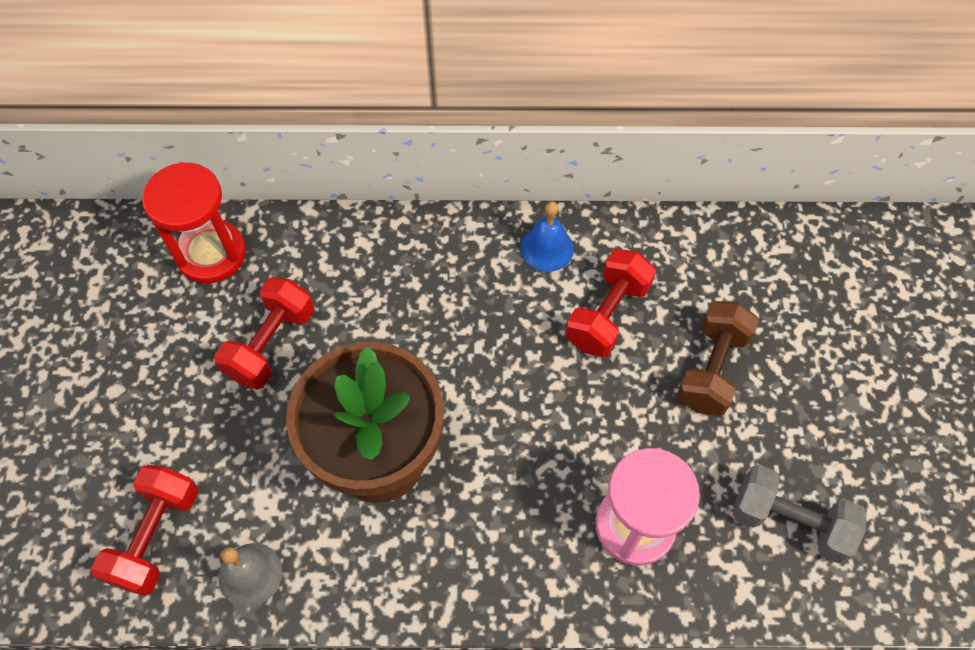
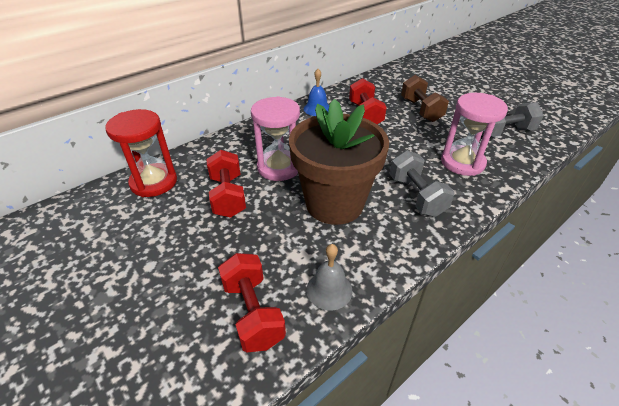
camera: 40 degrees left, 20 degrees down
(374, 338) = (279, 167): none -> pink hourglass
(495, 529) = (416, 196): none -> grey dumbbell

